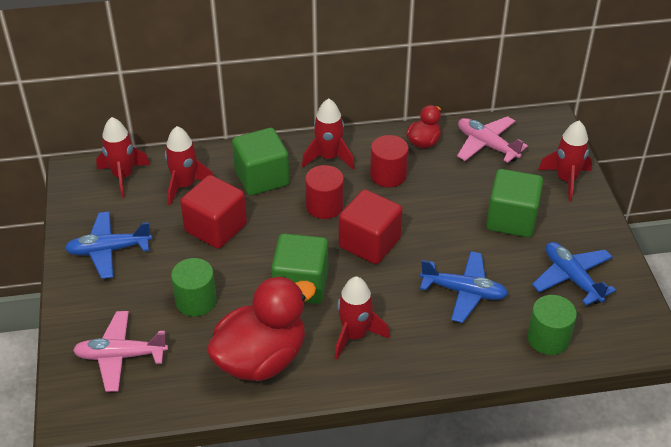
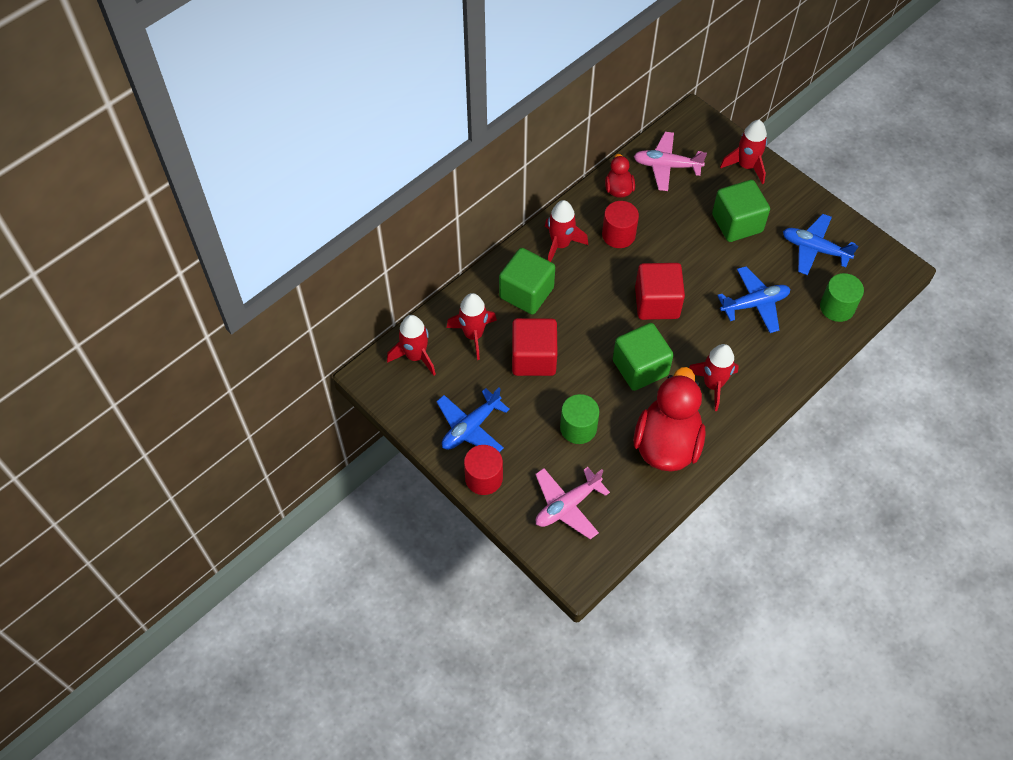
camera: 35 degrees left, 15 degrees up
(324, 206) = (596, 290): red cylinder -> red cylinder (484, 478)

